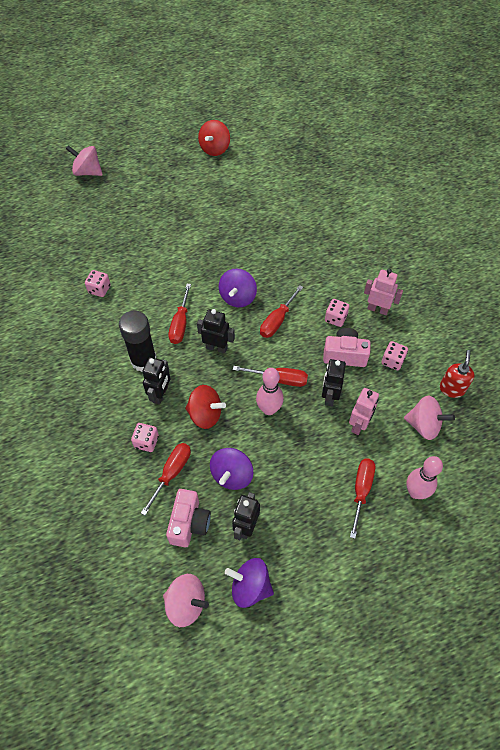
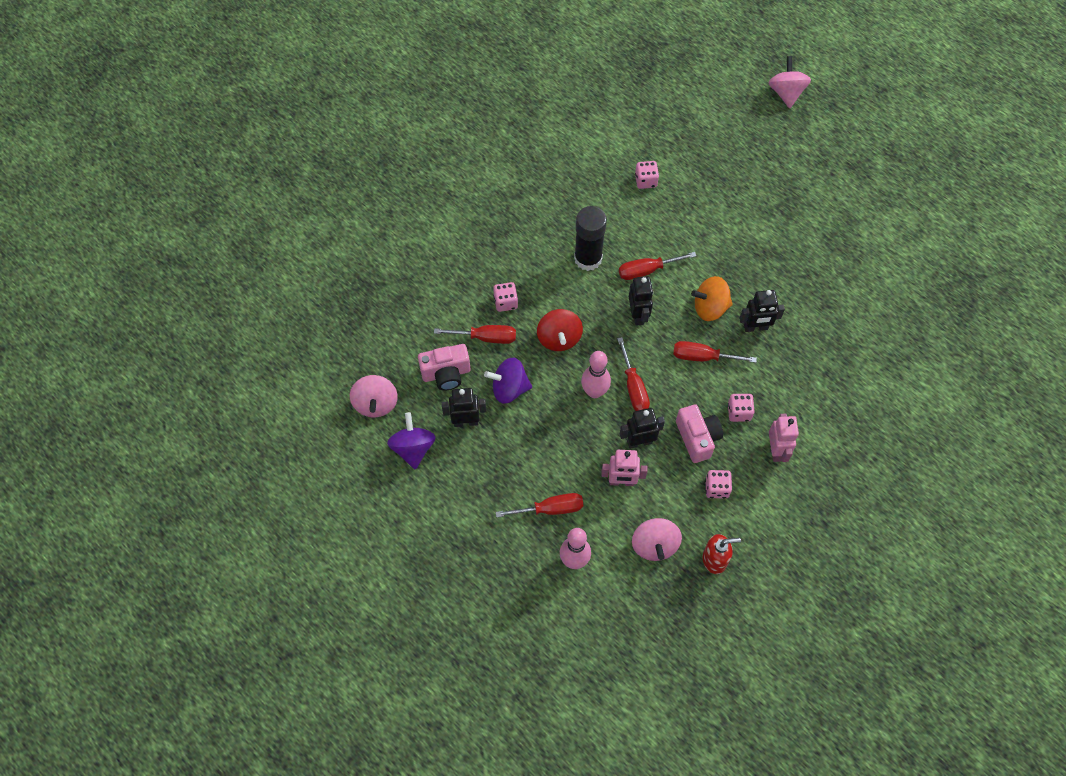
camera: 65 degrees right, 5 degrees up
(160, 394) = (559, 290): black robot -> black robot (755, 327)
(215, 149) = (902, 194): red spinning top -> none
(238, 297) = (710, 307): purple spinning top -> orange spinning top

